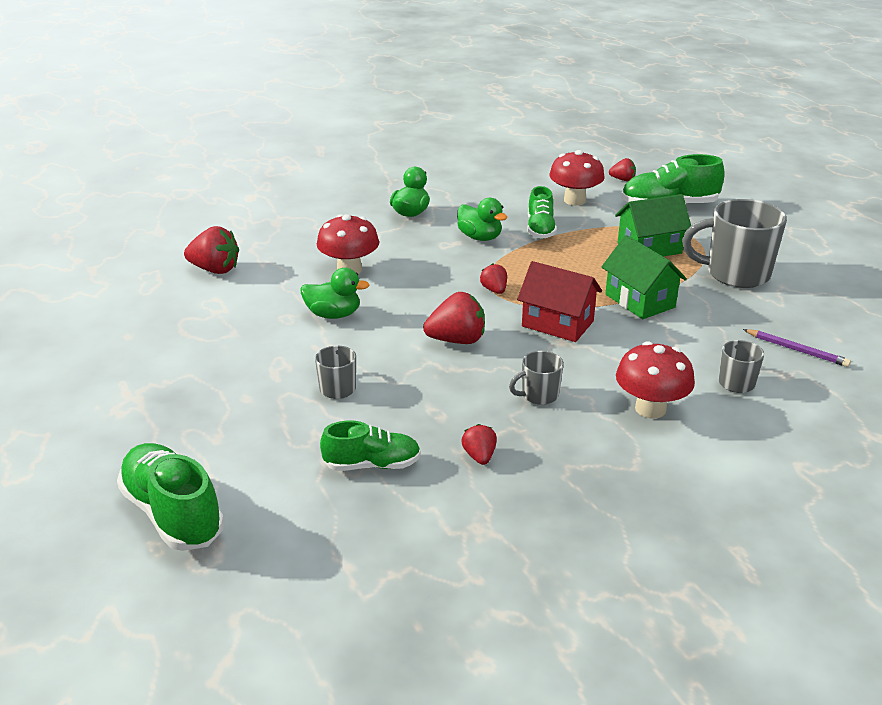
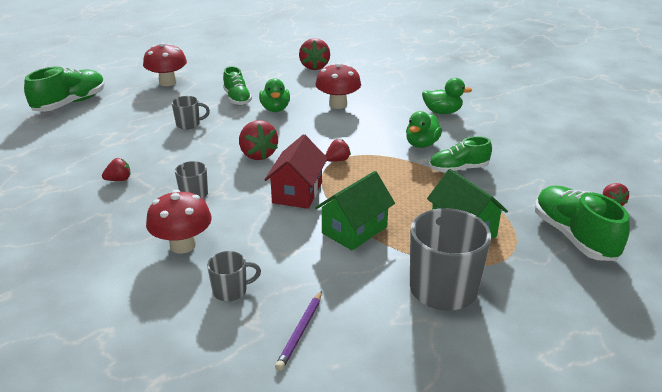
camera: 75 degrees right, 0 degrees up
(372, 465) = (110, 146): green shoe -> green shoe (237, 99)
(574, 200) = (533, 180): red mushroom -> red mushroom (167, 82)

